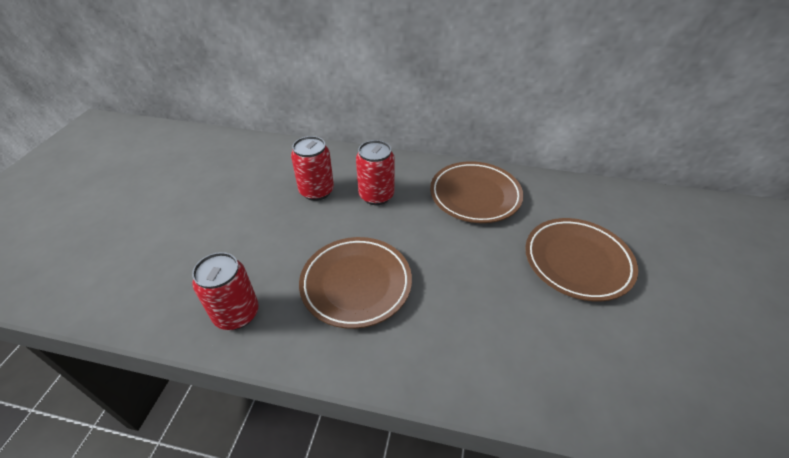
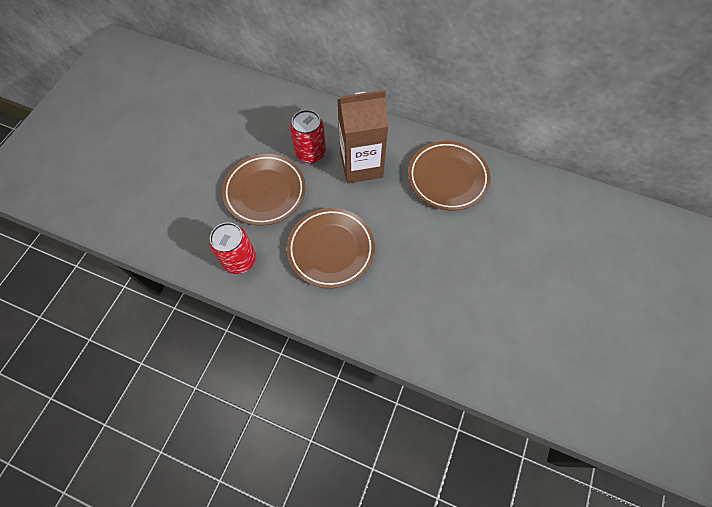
camera: 10 degrees right, 20 degrees up
(376, 195) = (361, 165): red can -> brown carton
(577, 261) = (514, 257): brown plate -> brown plate (265, 192)

